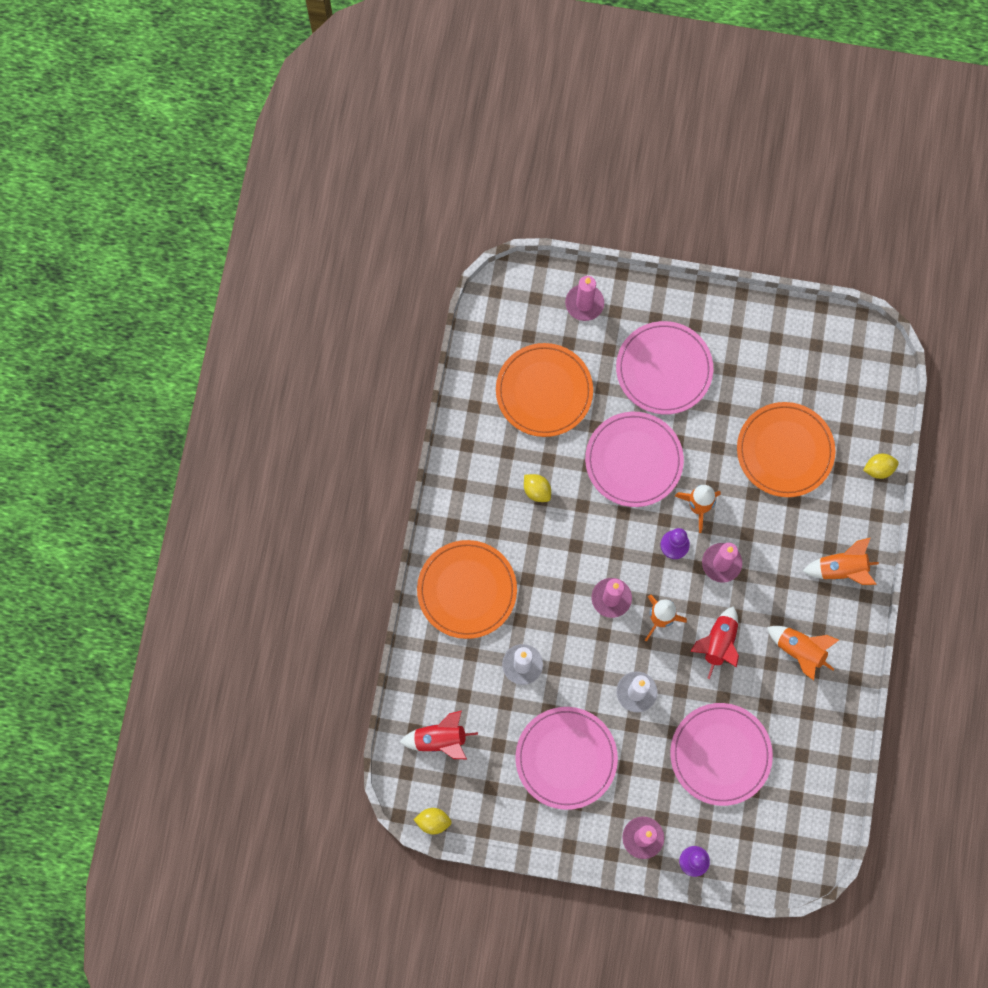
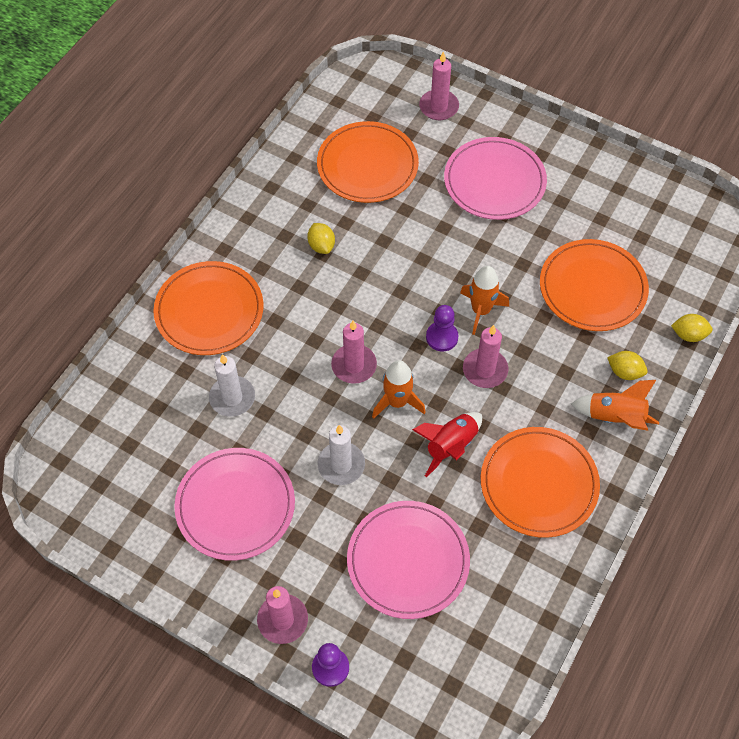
camera: 20 degrees right, 15 degrees down
(433, 821) = (62, 520): yellow lemon -> yellow lemon (624, 372)
(440, 740) = (112, 441): red rocket -> none
(634, 460) = (431, 249): pink plate -> none
(799, 651) = (539, 484): orange rocket -> orange plate

